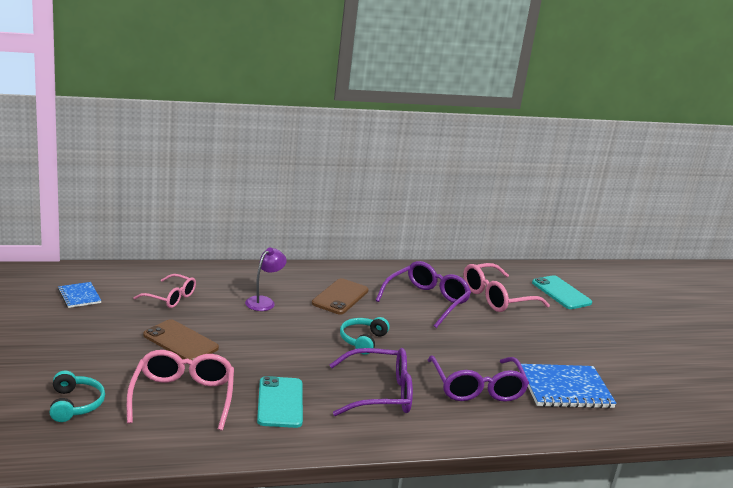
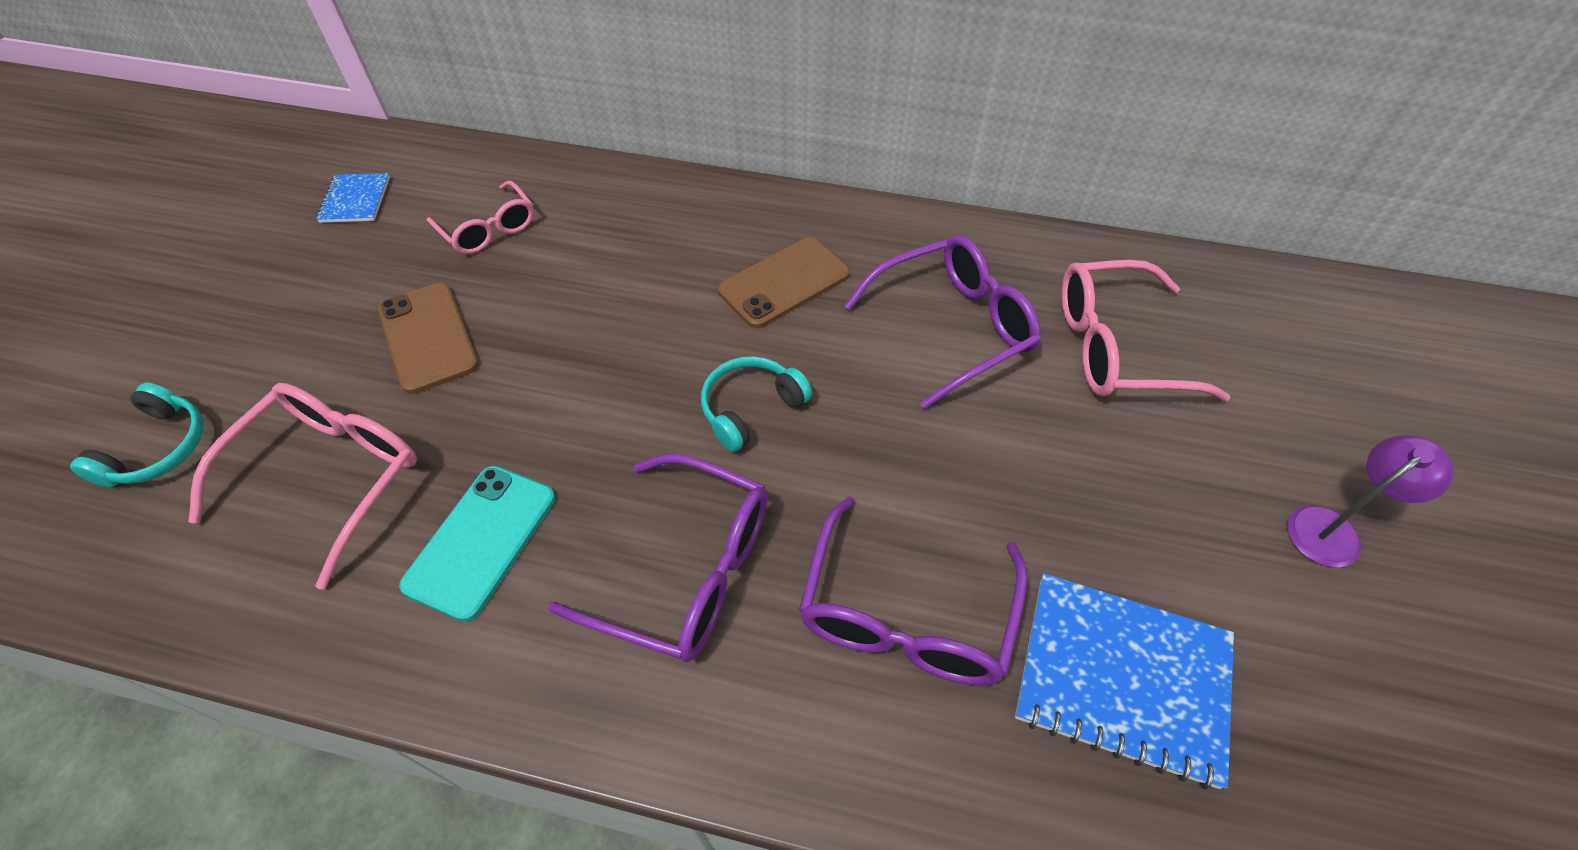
camera: 30 degrees right, 30 degrees up
(264, 301) = (637, 267): purple lamp -> purple lamp (1333, 529)
(561, 293) = (1283, 362): turquoise phone -> none

